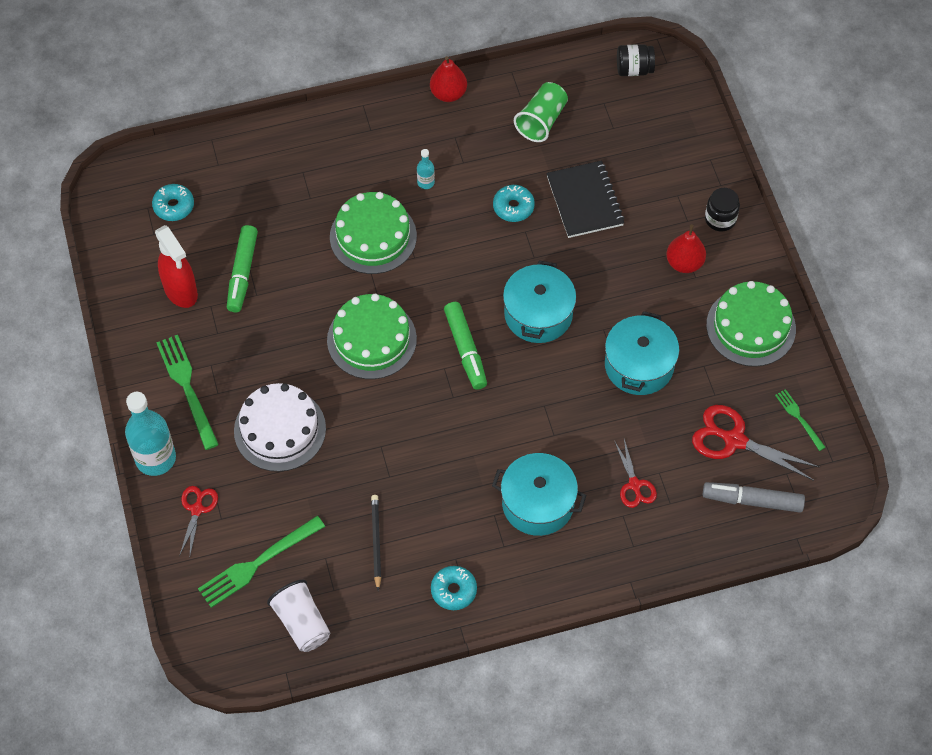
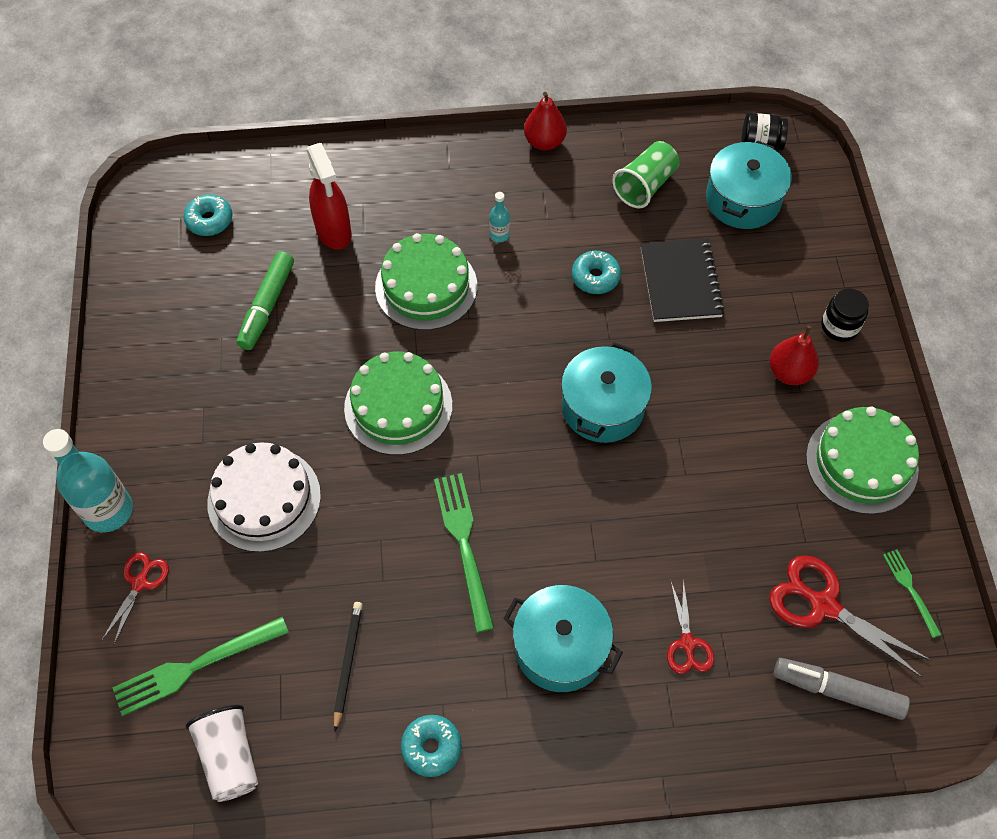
camera: 10 degrees right, 0 degrees up
(181, 291) = (192, 316): red spray bottle -> red spray bottle (334, 232)
(186, 387) = (168, 429): green fork -> green fork (463, 543)
(465, 349) = (507, 436): green marker -> none
(639, 365) = (715, 489): turquoise pot -> turquoise pot (742, 200)

